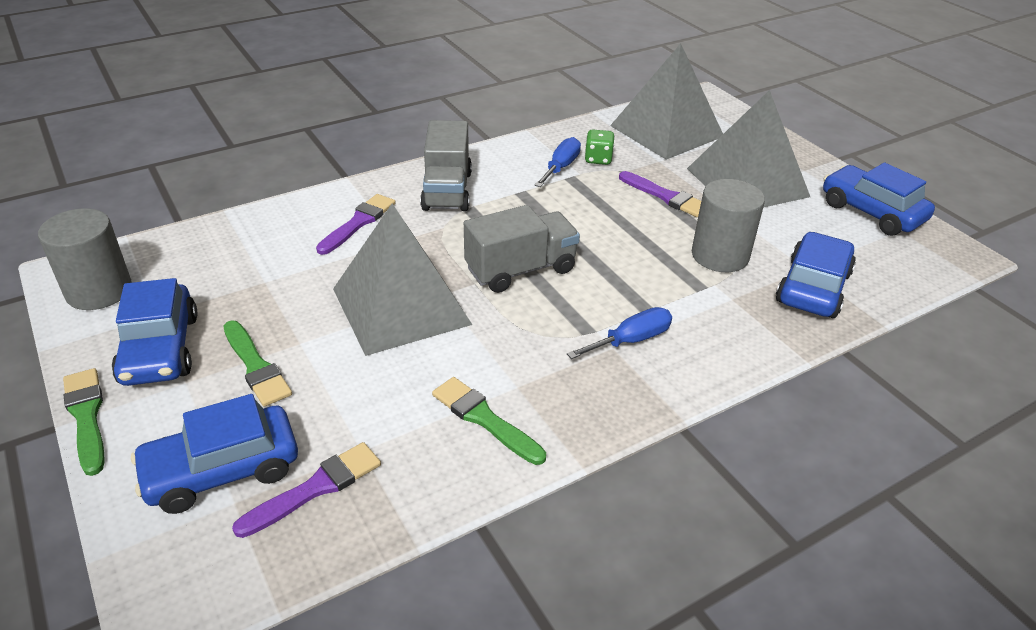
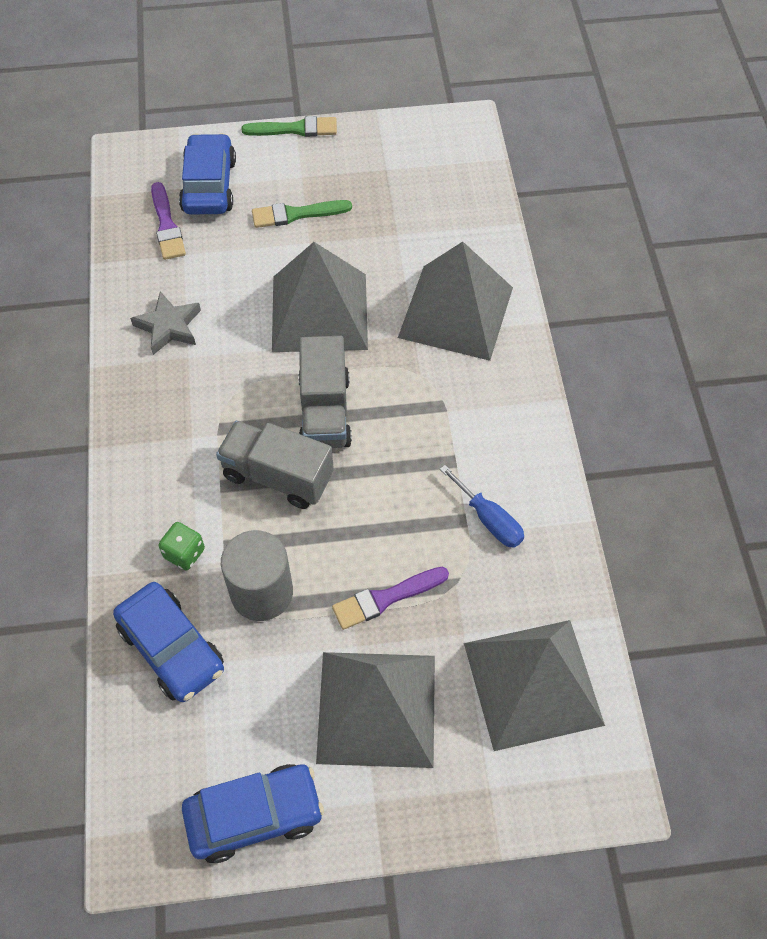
camera: 115 degrees right, 20 degrees up
(99, 291) = (433, 139): grey cylinder -> none
(160, 349) = (344, 167): blue car -> none
(358, 223) = (456, 312): purple brush -> grey pyramid
(447, 191) = (483, 397): grey truck -> grey truck (277, 476)
(484, 419) = (169, 326): green brush -> grey star
(598, 159) = (492, 567): green dice -> green dice (184, 553)
(631, 340) = (192, 454): blue screwdriver -> none

